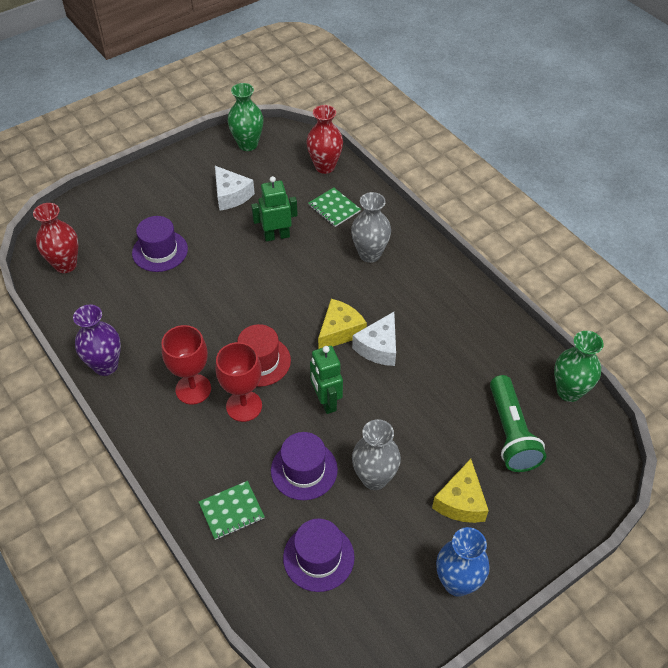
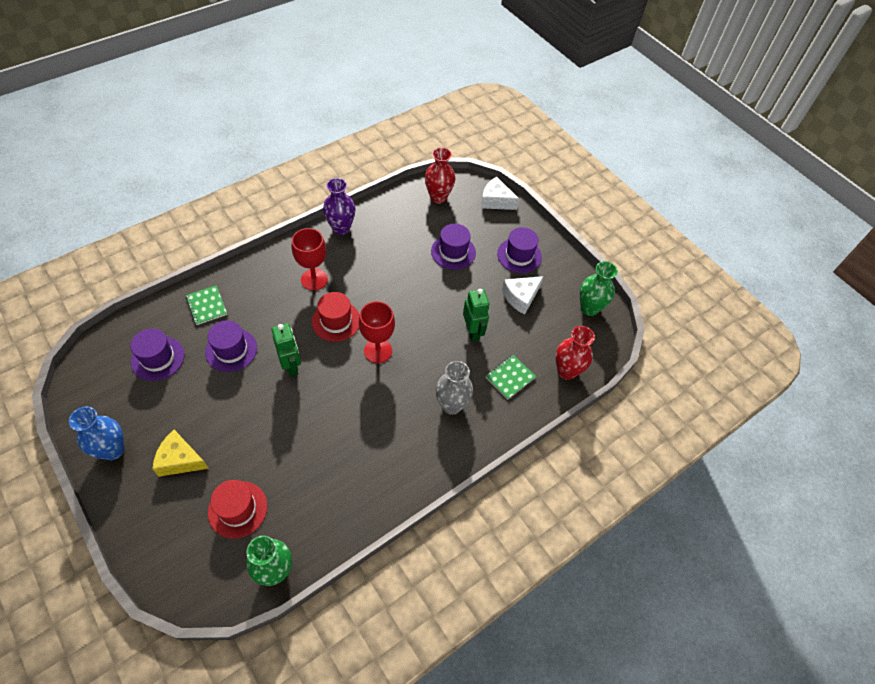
camera: 85 degrees right, 5 degrees up
(171, 194) = (519, 255): none -> purple hat
(244, 406) = (294, 311): red goblet -> red goblet (378, 351)
(326, 401) = (291, 366): green robot -> green robot turned 90 degrees clockwise
(340, 331) = (362, 378): yellow cheese -> none
(374, 478) = (214, 397): grey vase -> none
(379, 347) = (342, 407): white cheese -> white cheese (496, 201)
(511, 433) = (237, 509): green flashlight -> red hat

